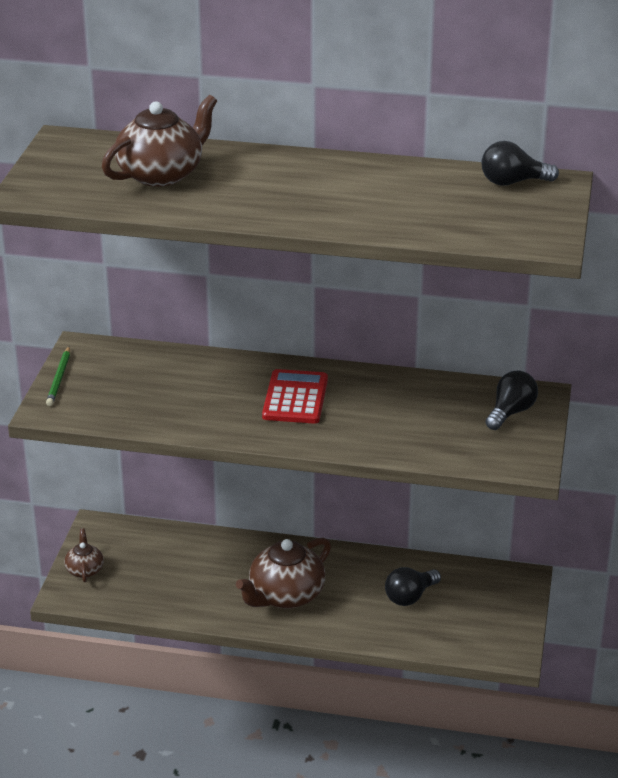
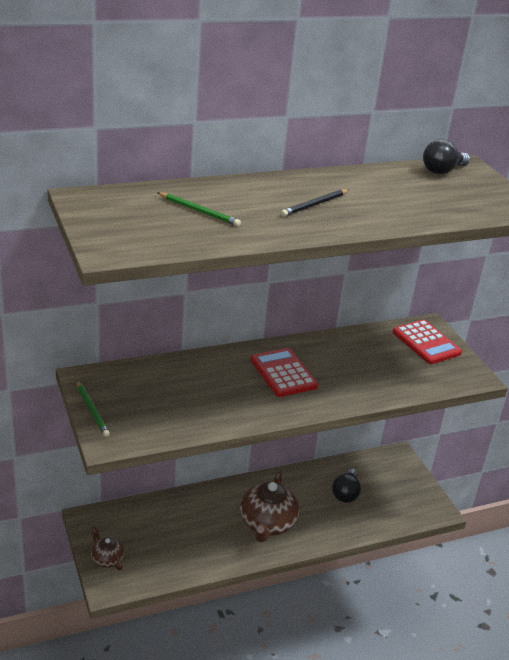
camera: 35 degrees left, 0 degrees up
(161, 174) = (199, 211): brown teapot -> green pencil
(295, 191) = (314, 205): none -> black pencil
(510, 412) = (426, 343): black light bulb -> red calculator

